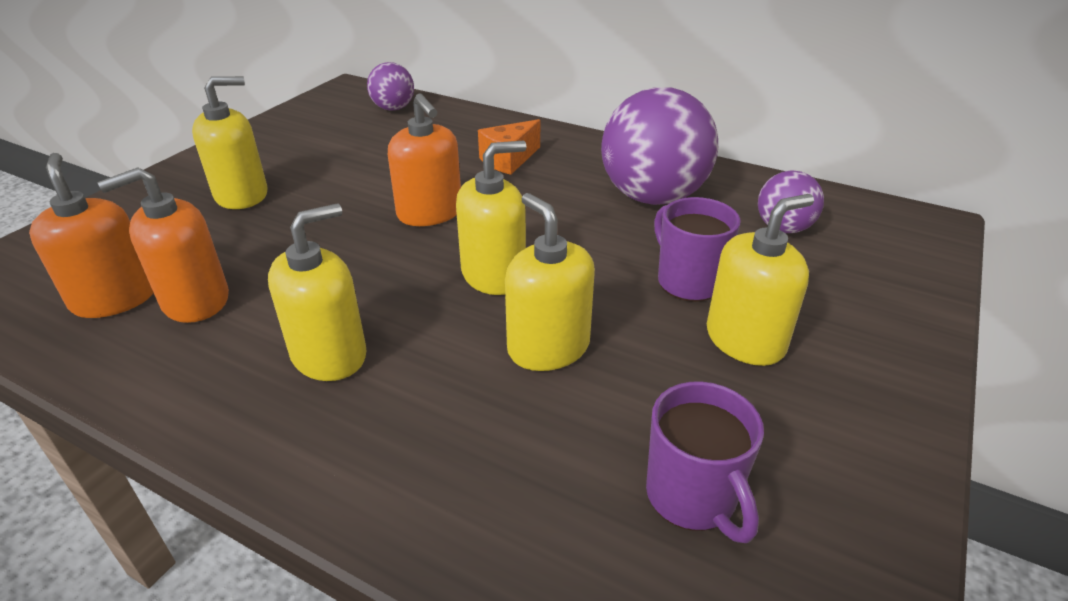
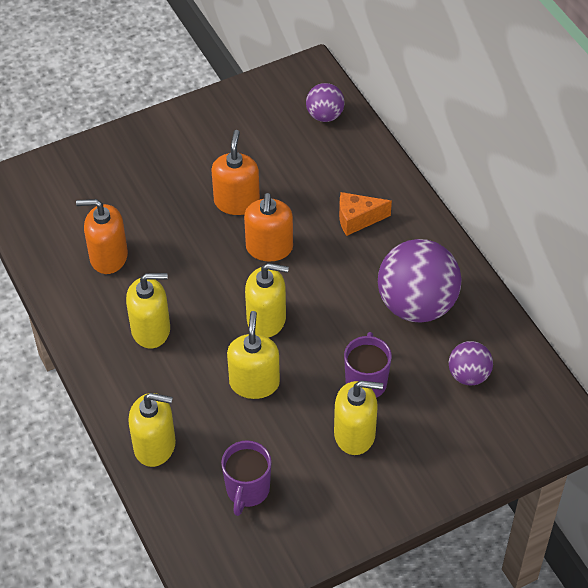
camera: 35 degrees right, 15 degrees up
(114, 298) = (72, 234): orange soap dispenser -> orange soap dispenser (237, 202)
(242, 195) = (173, 173): yellow soap dispenser -> yellow soap dispenser (155, 446)

